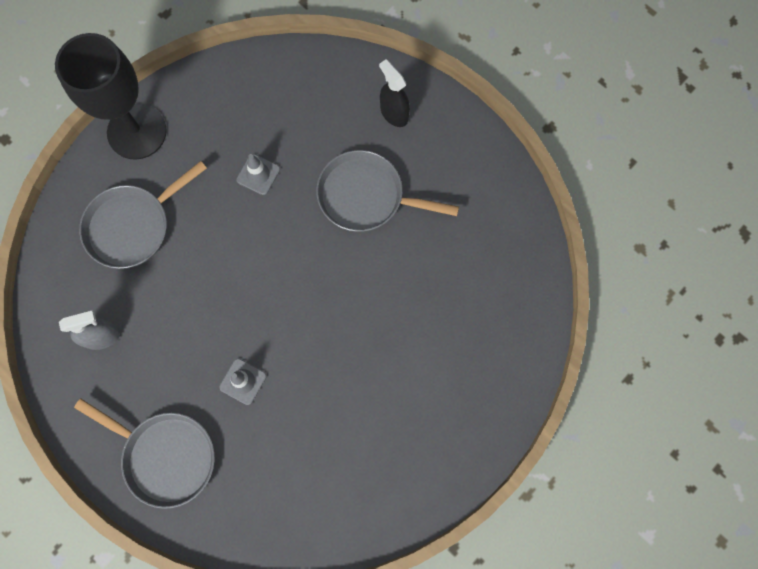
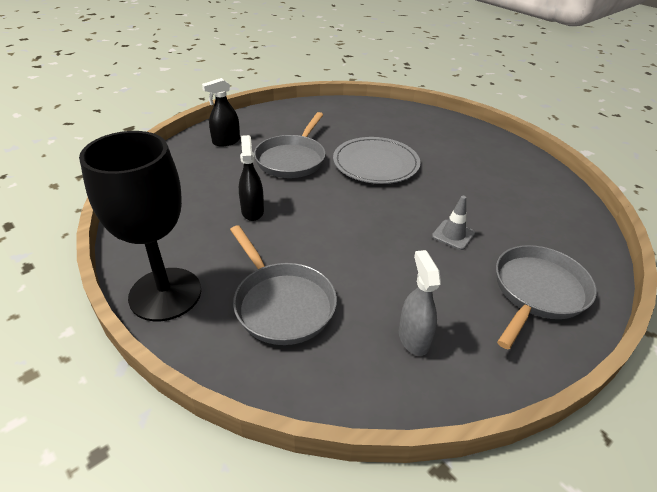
camera: 85 degrees left, 35 degrees down
(258, 174) = (252, 211): grey traffic cone -> black spray bottle
(373, 295) = (376, 163): none -> grey plate

